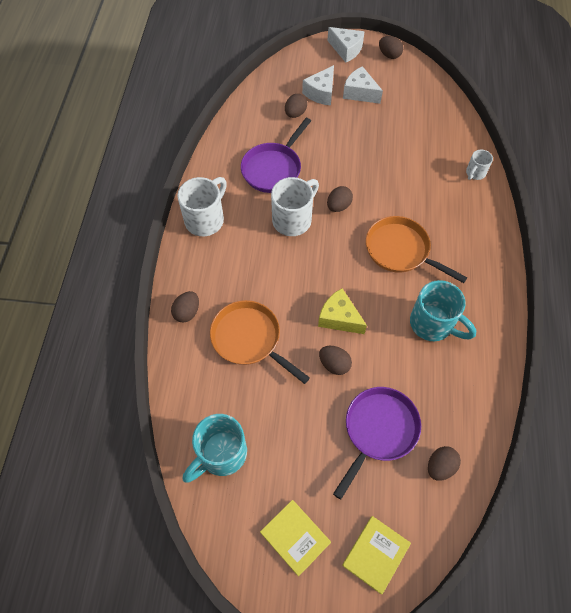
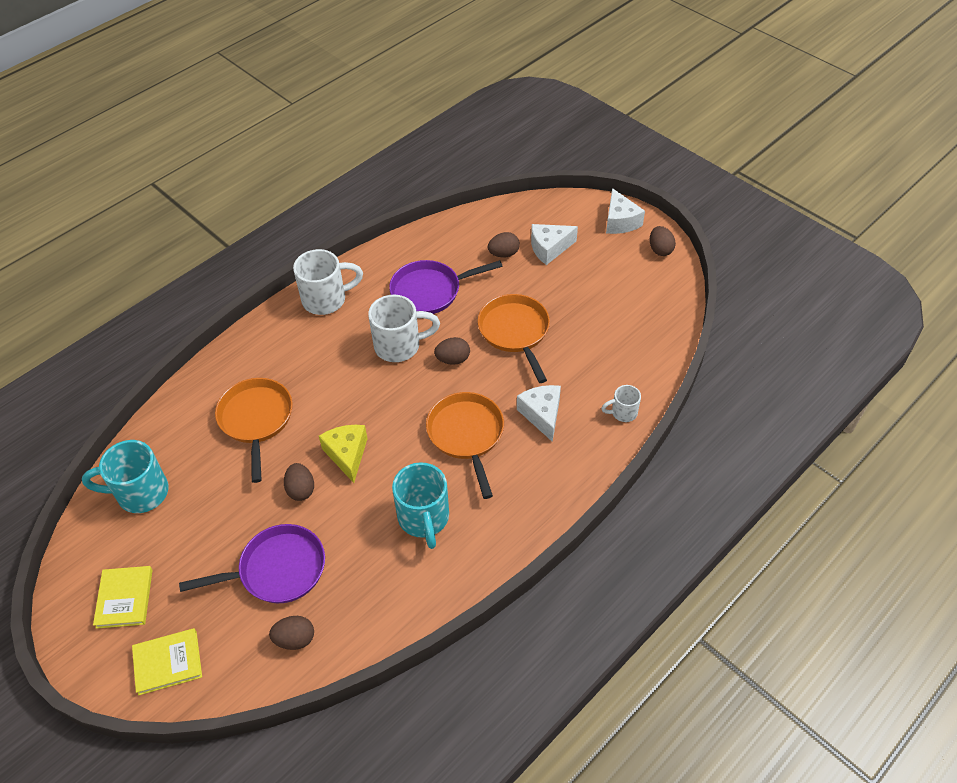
camera: 40 degrees right, 10 degrees down
(187, 312) = (232, 365): brown egg -> none
(358, 162) = (515, 332): none -> orange pan
(359, 93) = (588, 269): white cheese -> white cheese (542, 415)

